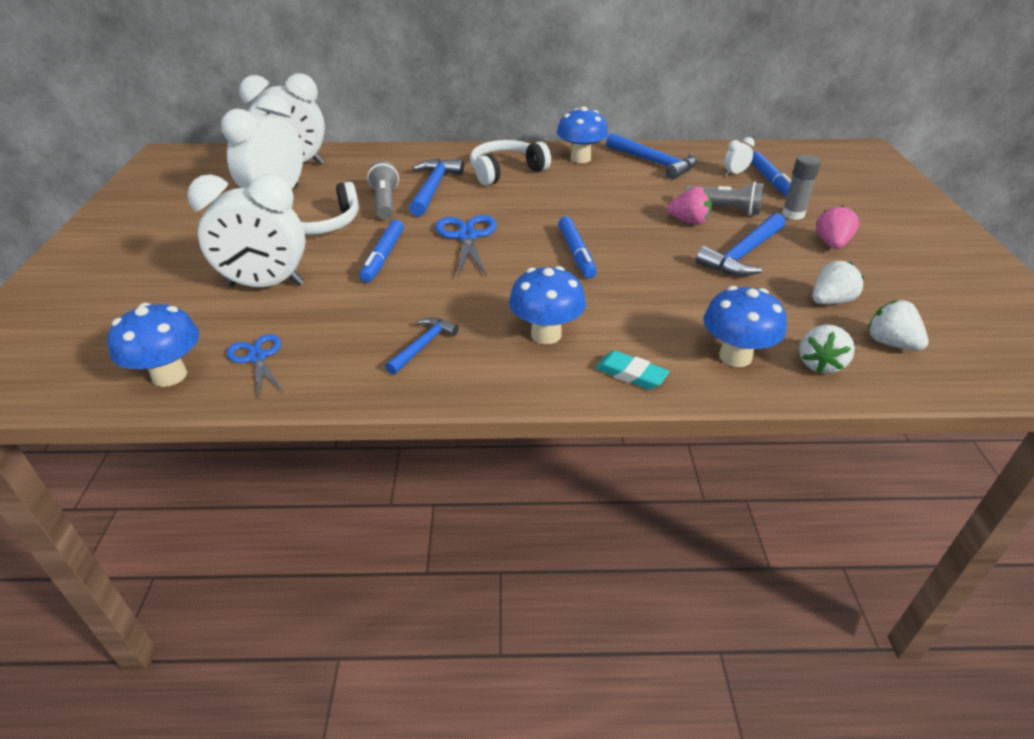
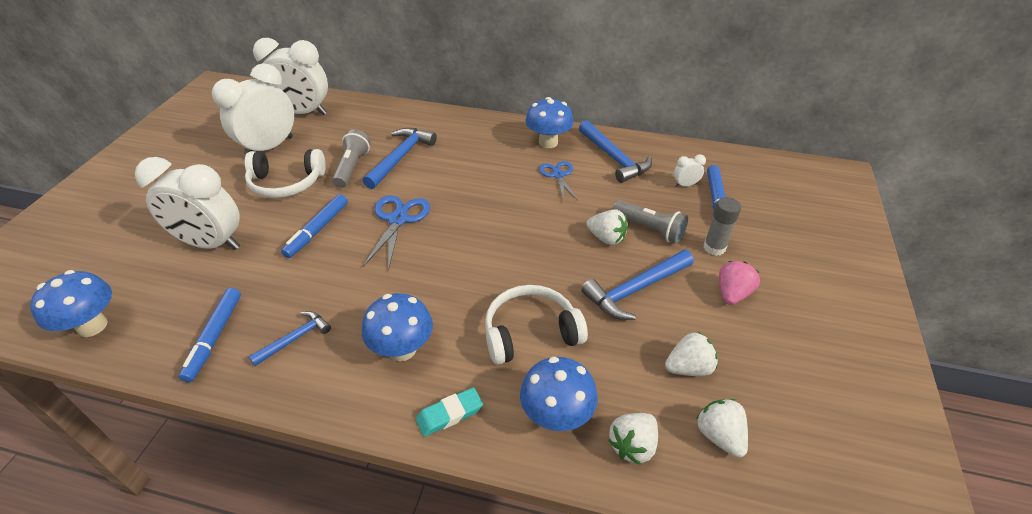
camera: 15 degrees right, 5 degrees up
(257, 357) = (163, 322): blue scissors -> blue scissors (558, 175)
(506, 171) = (473, 147): white headphones -> white headphones (530, 332)
(576, 253) = (481, 258): blue marker -> blue marker (214, 337)
(631, 374) = (449, 414): turquoise eraser -> turquoise eraser turned 75 degrees counterclockwise
(689, 221) = (606, 238): pink strawberry -> white strawberry

